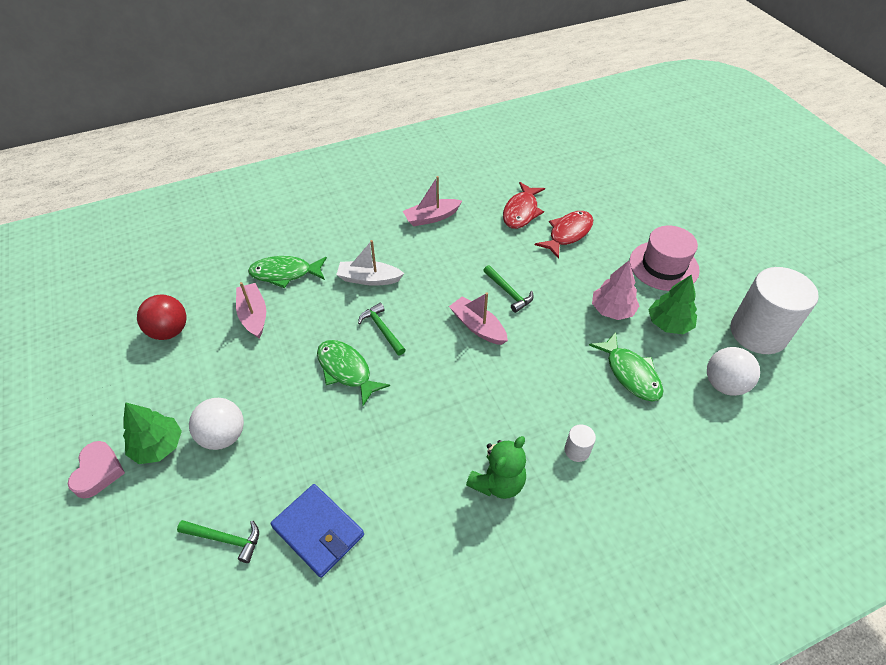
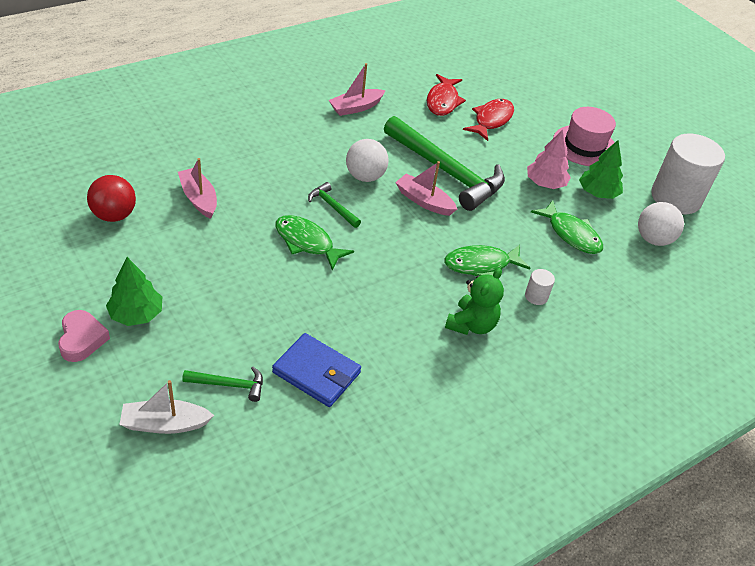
camera: 15 degrees left, 5 degrees down
(223, 436) = (200, 302): white ball -> white ball (365, 176)
(285, 273) = (220, 160): green fish -> green fish (481, 265)
(369, 279) = (307, 163): white boat -> white boat (165, 424)
(508, 292) = (446, 171): green hammer -> green hammer, size x2.31

